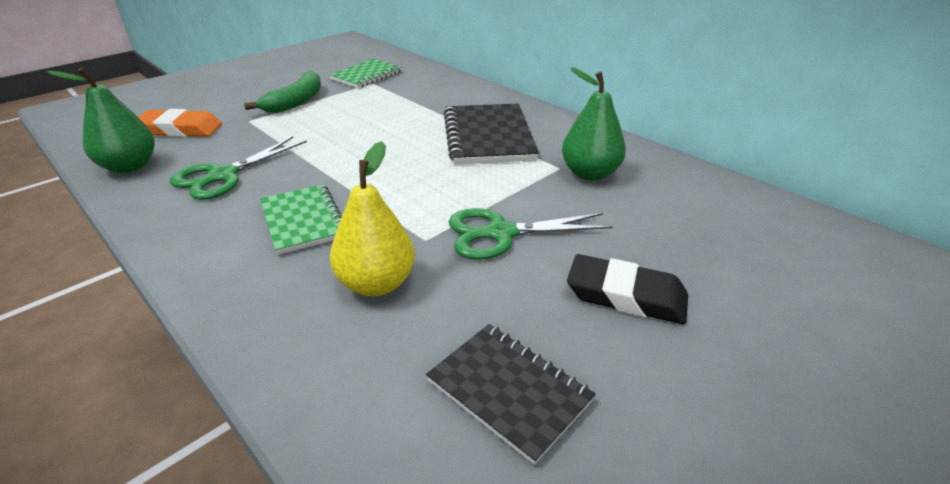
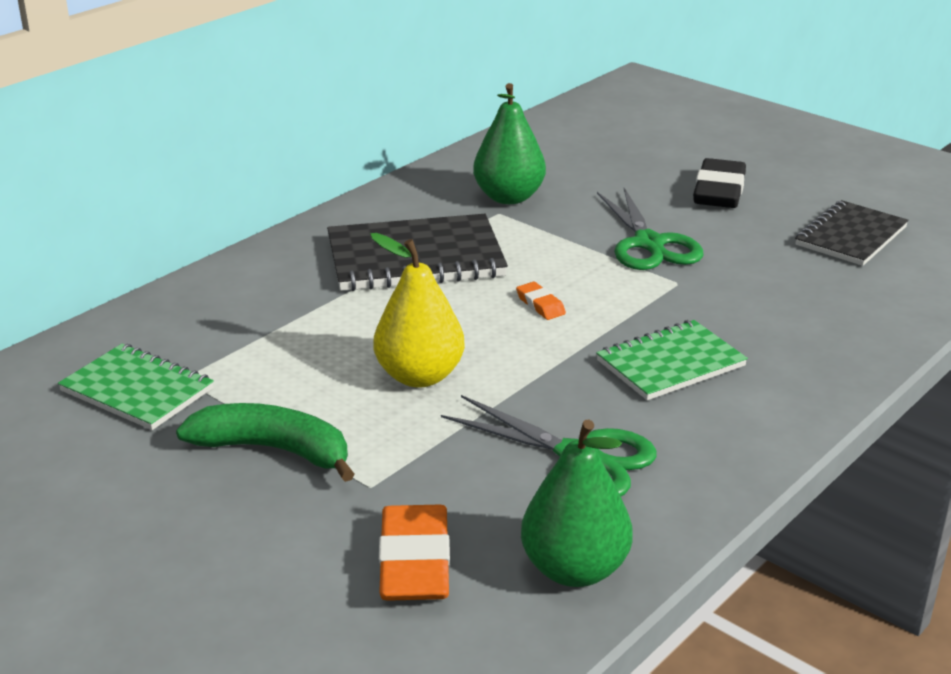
camera: 95 degrees left, 5 degrees down
(376, 283) = (761, 301): yellow pear -> yellow pear (419, 376)
(409, 175) = (540, 305): none -> orange eraser

